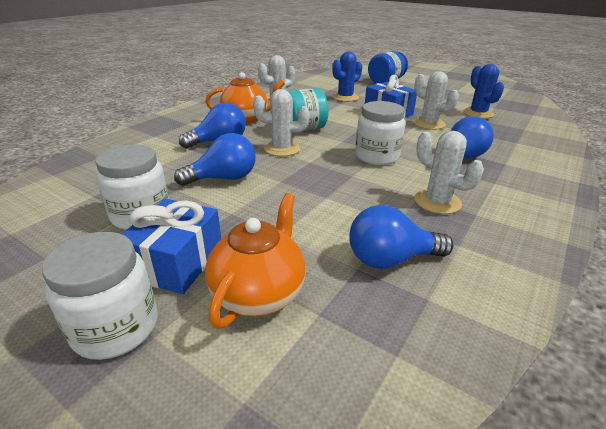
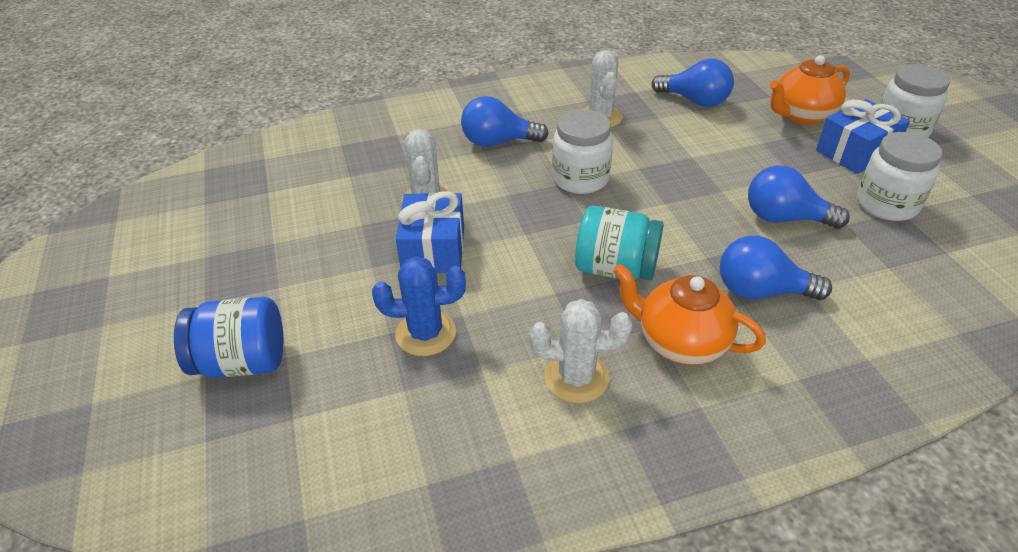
camera: 140 degrees left, 10 degrees up
(282, 149) = (680, 238): white cactus -> none
(478, 113) = (322, 190): blue cactus -> none

